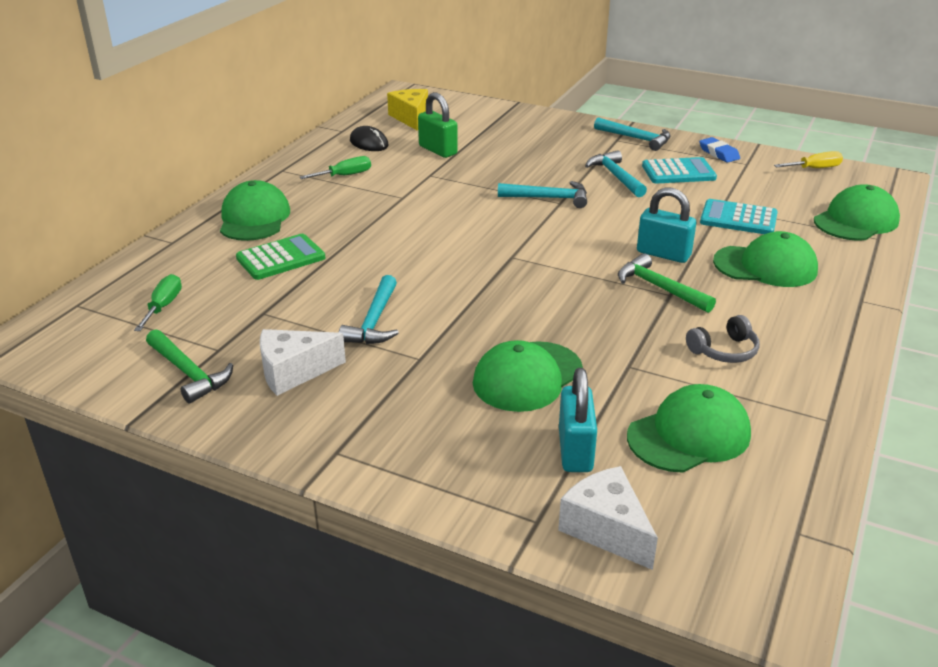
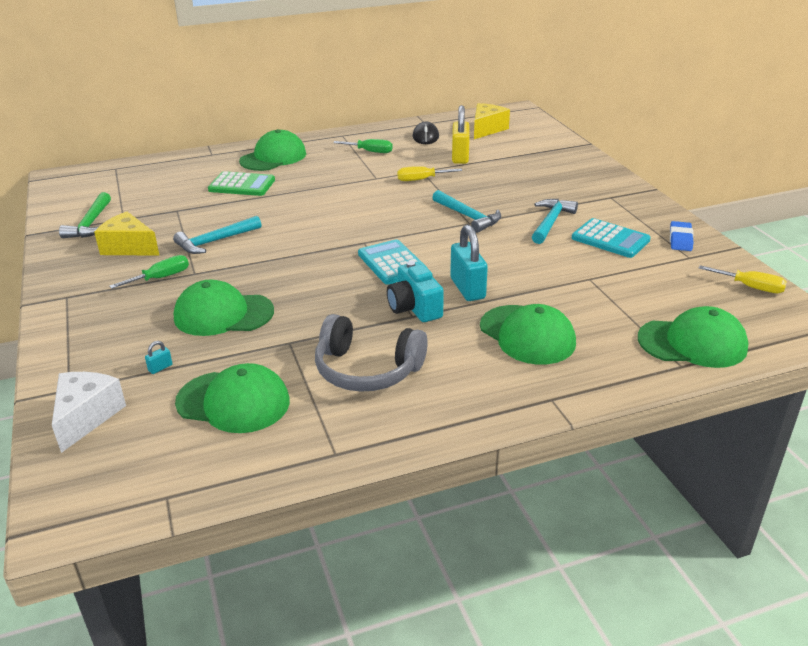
camera: 45 degrees right, 0 degrees up
(163, 306) = (144, 185): green screwdriver -> green screwdriver (161, 278)
(294, 372) = (129, 247): white cheese -> yellow cheese
(438, 150) = (460, 157): green padlock -> yellow padlock
(446, 183) = (421, 180): none -> yellow screwdriver
(575, 450) = (160, 368): turquoise padlock -> turquoise padlock, size x0.41
(636, 139) = (630, 202): turquoise hammer -> none
(659, 288) = (414, 308): green hammer -> turquoise camera
(724, 351) = (367, 370): grey headphones -> grey headphones, size x1.70
(738, 218) = (584, 293): turquoise calculator -> turquoise calculator (392, 263)

